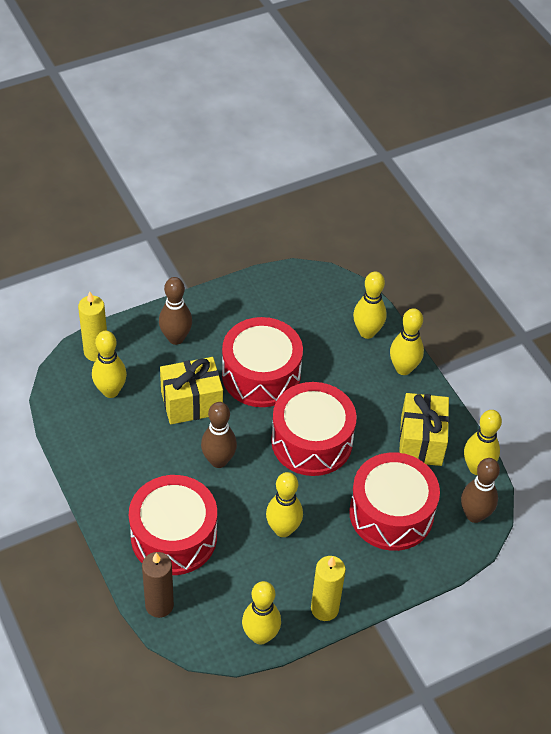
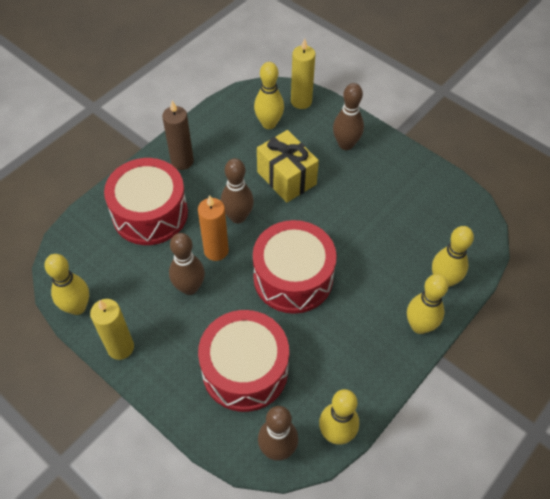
camera: 70 degrees right, 5 degrees up
(159, 605) = (83, 227): brown candle -> brown candle (182, 161)
(250, 493) = (216, 251): none -> orange candle
(261, 375) = (343, 215): red drum -> none
(283, 529) = (189, 287): yellow bowling pin -> brown bowling pin
(421, 441) = (341, 370): yellow gift -> none

